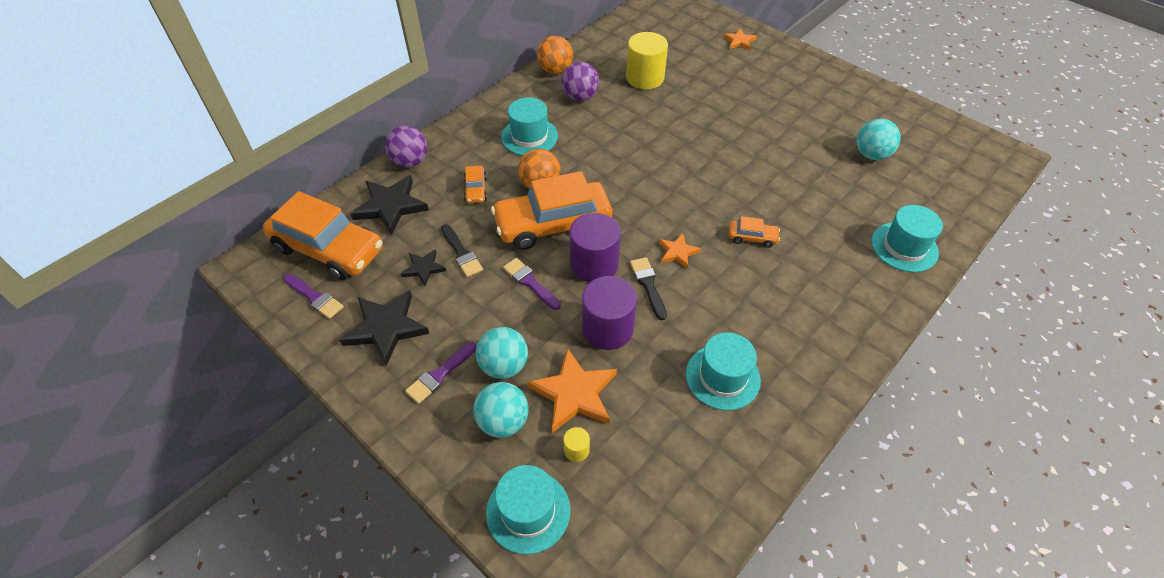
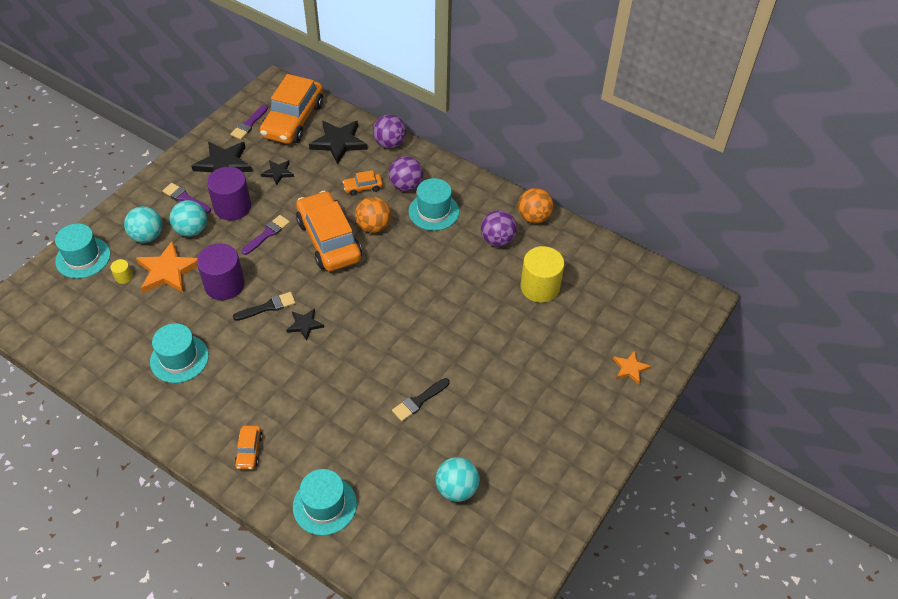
camera: 80 degrees right, 0 degrees up
(461, 253) = (294, 190): black brush -> black brush (419, 401)
(484, 154) = (406, 186): none -> purple ball
(594, 264) = (288, 270): purple cylinder -> purple cylinder (232, 207)
(677, 252) = (305, 325): orange star -> black star
(752, 237) = (326, 379): orange car -> orange car (249, 451)

